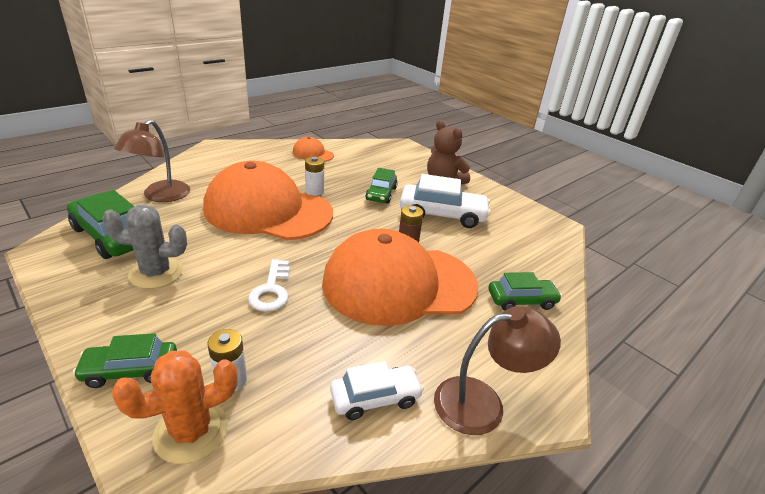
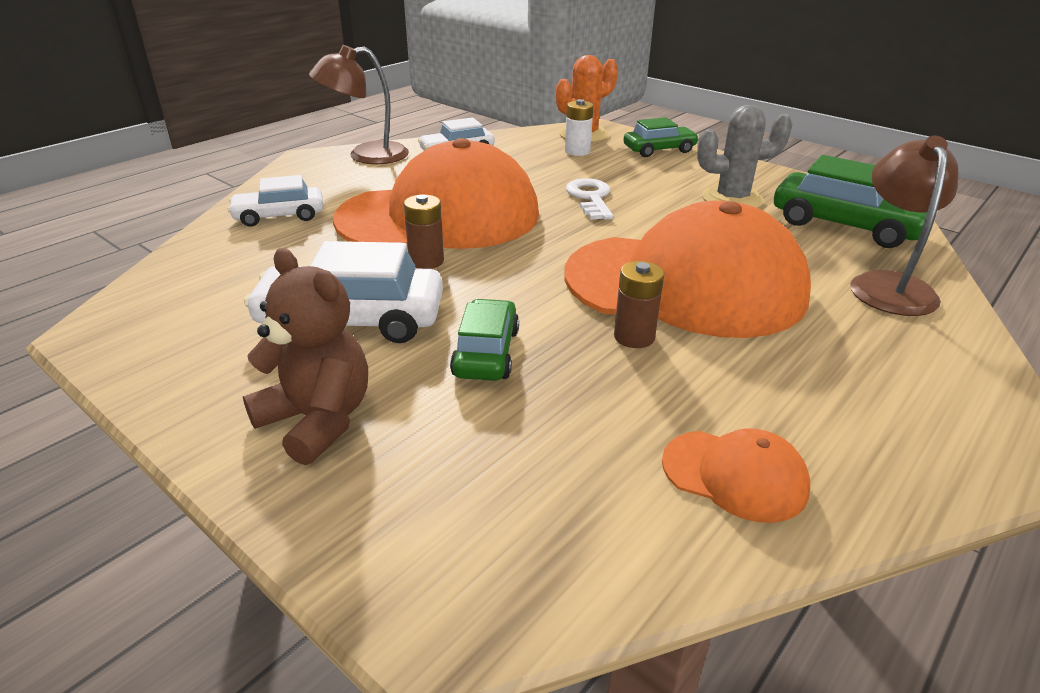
camera: 175 degrees right, 0 degrees up
(314, 191) = (634, 337): white battery -> brown battery
(521, 300) = (279, 216): green car -> white car

